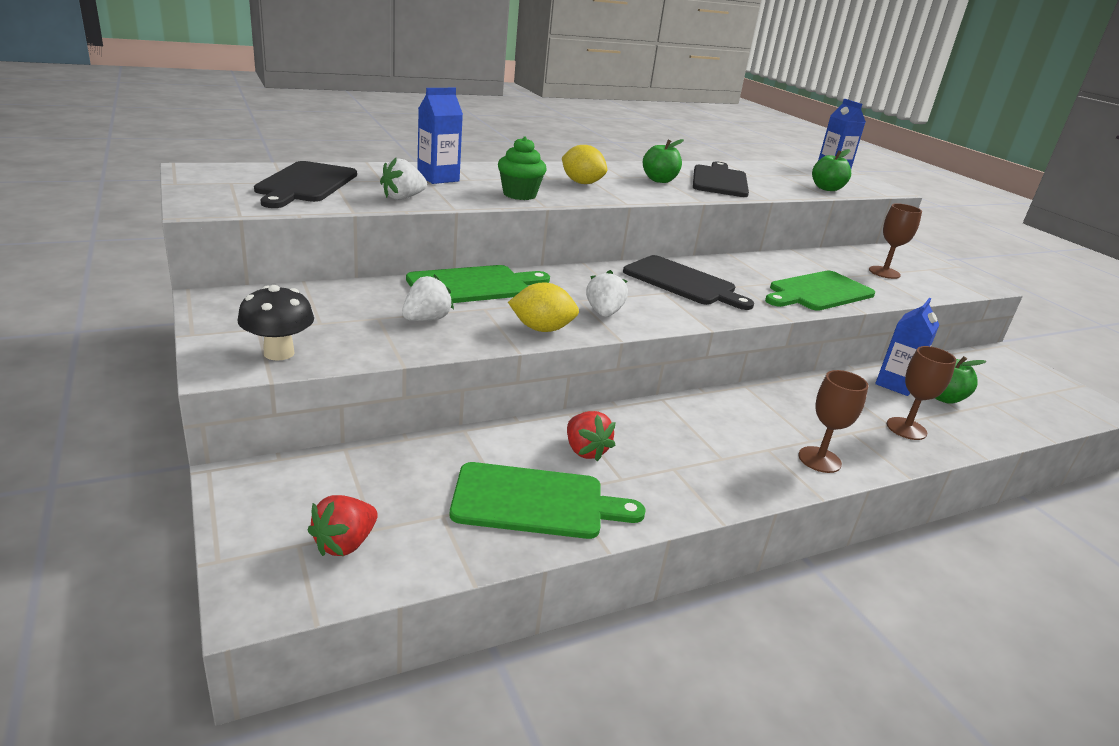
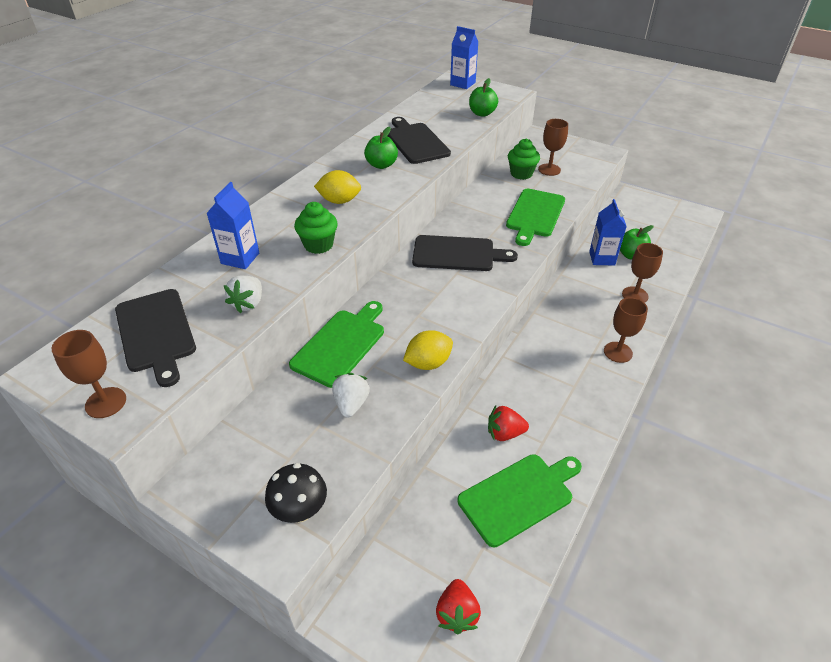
camera: 30 degrees left, 15 degrees up
(209, 196) = (106, 402): none -> brown goblet
(585, 451) = (504, 433): red strawberry -> red strawberry turned 150 degrees clockwise
(604, 313) = (445, 320): white strawberry -> none
(842, 264) = (521, 174): none -> green cupcake

